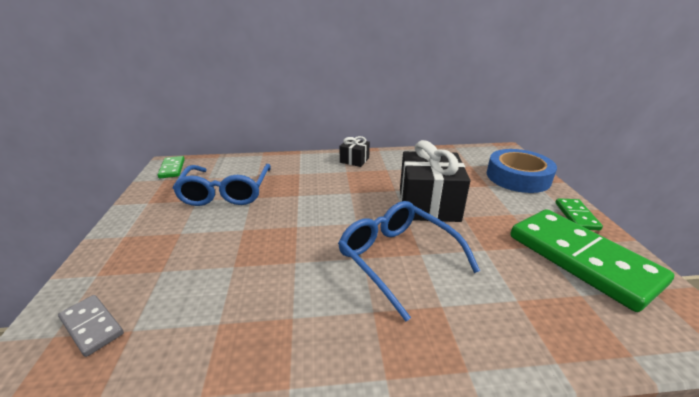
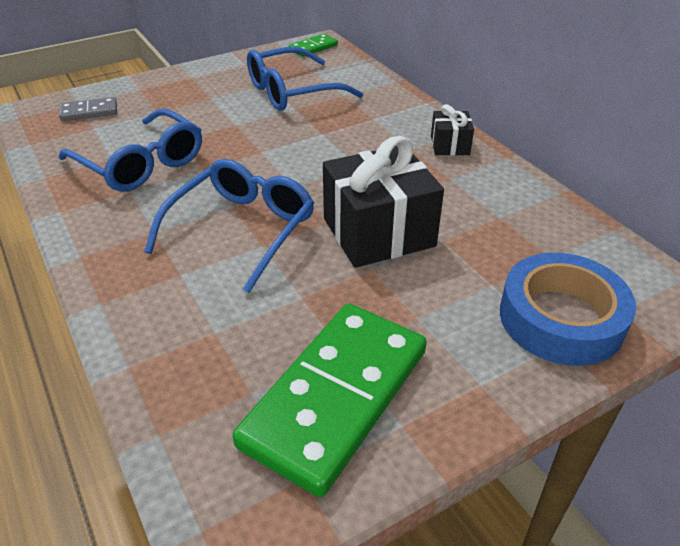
camera: 65 degrees right, 10 degrees up
(92, 326) = (89, 112): grey domino -> grey domino turned 60 degrees clockwise
(251, 300) = (140, 163): none -> blue glasses
(576, 216) = (470, 398): green domino -> none

